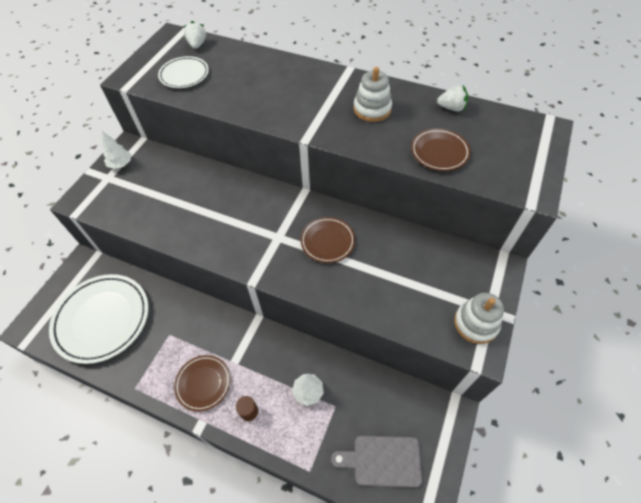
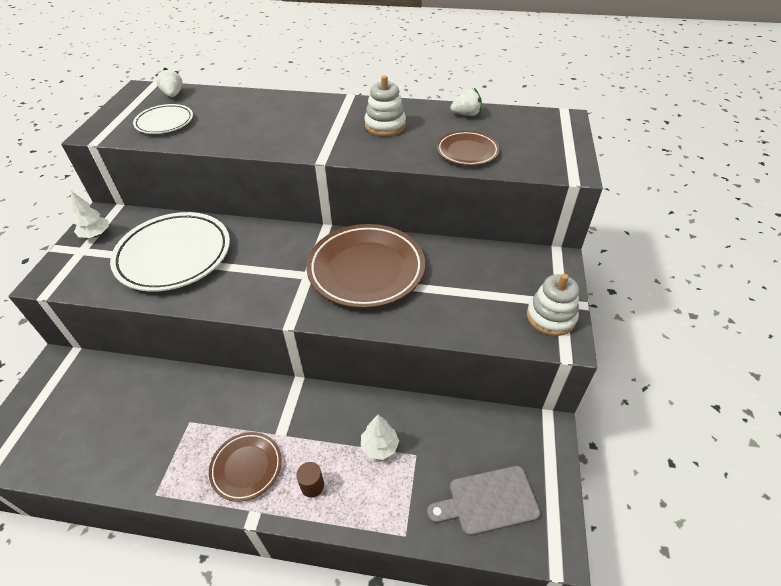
camera: 15 degrees left, 10 degrees down
(102, 319) = (95, 423): white plate -> white plate (174, 255)
(327, 241) = (366, 269): brown plate -> brown plate, size x1.86

